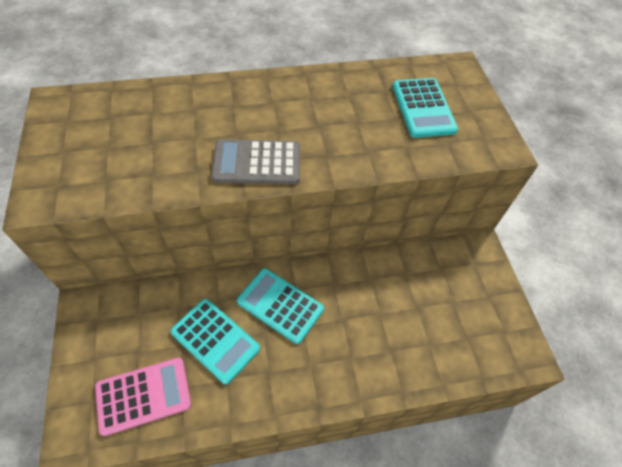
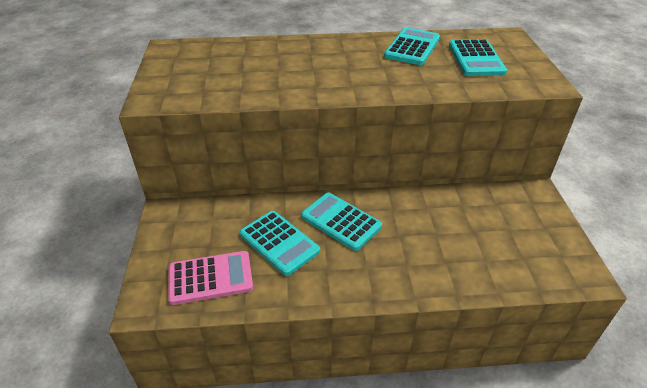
camera: 10 degrees right, 15 degrees down
(257, 163) = (328, 86): grey calculator -> none
(351, 91) = (412, 47): none -> turquoise calculator

